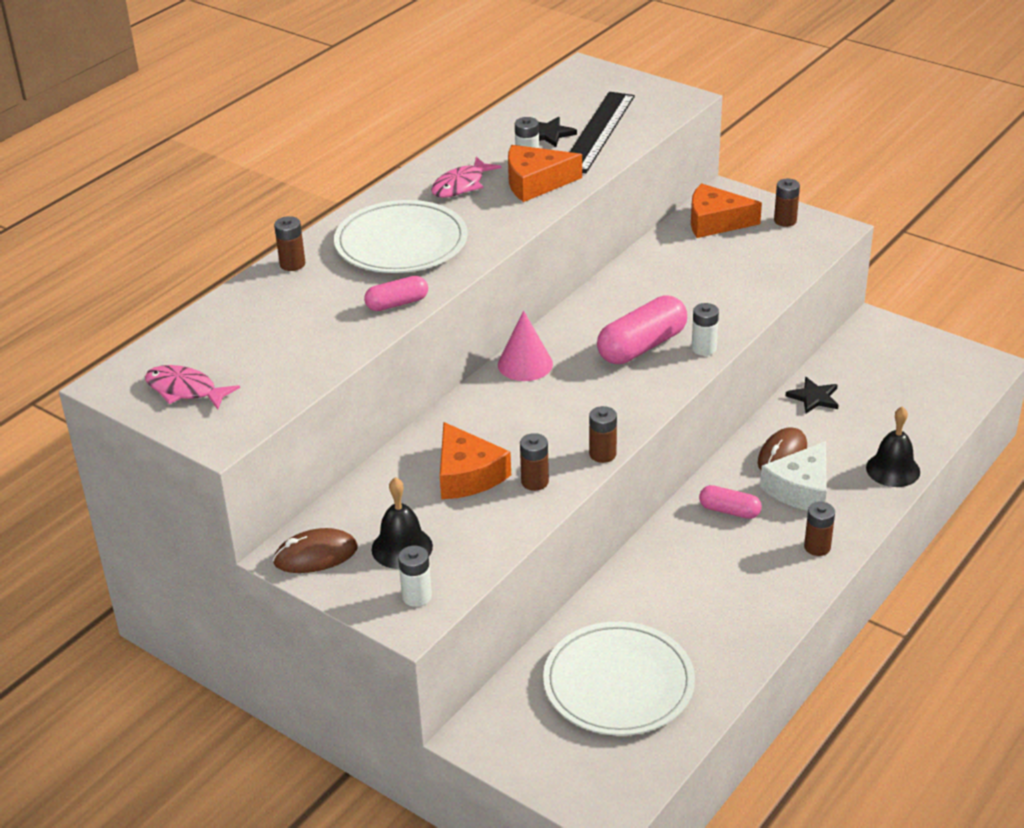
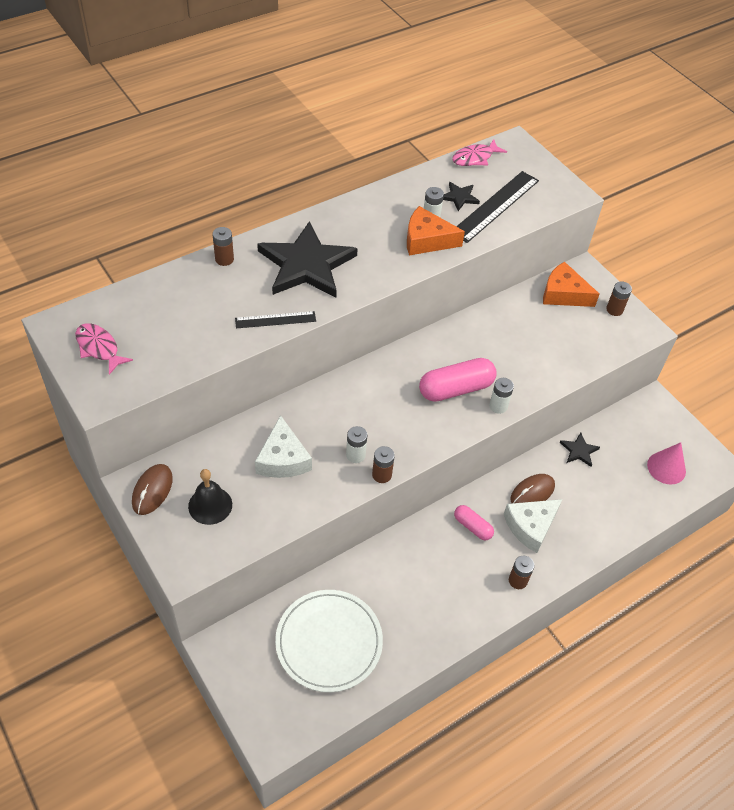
camera: 15 degrees right, 15 degrees up
(315, 555) = (152, 490): brown mouse -> brown mouse turned 75 degrees counterclockwise
(397, 304) = (275, 320): pink capsule -> black ruler
(401, 243) = (306, 265): white plate -> black star
(417, 596) = (199, 551): white battery -> white battery (355, 455)
(461, 185) = (374, 225): pink fish -> pink fish (475, 158)
(467, 475) = (283, 459): orange cheese -> white cheese
(525, 364) = (368, 376): pink cone -> pink cone (666, 468)
(534, 482) = (324, 482): brown battery -> none
(893, 469) = (604, 534): black bell -> none

